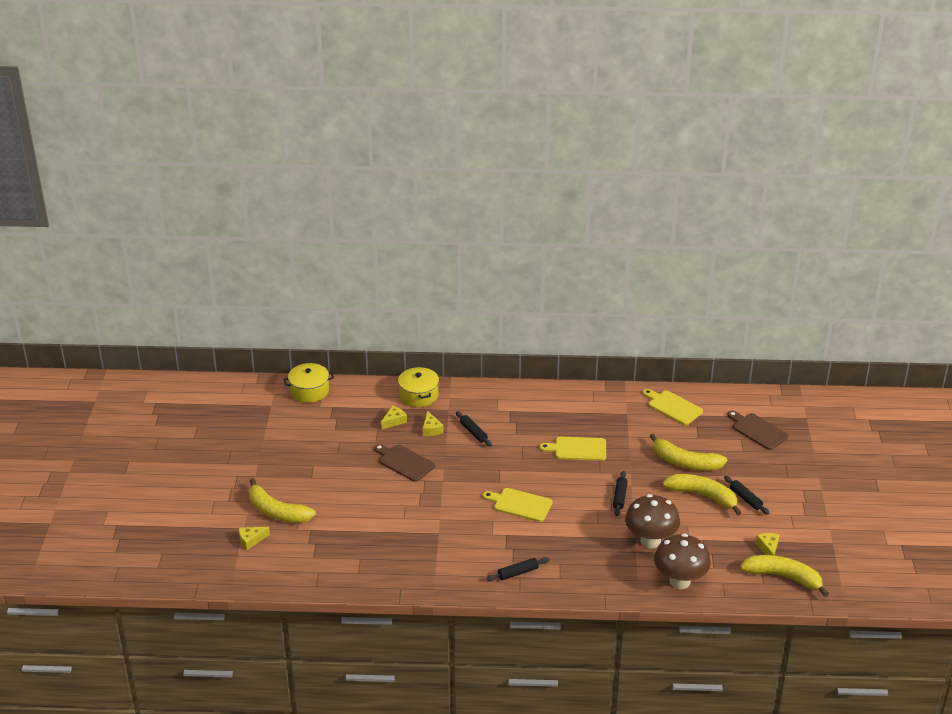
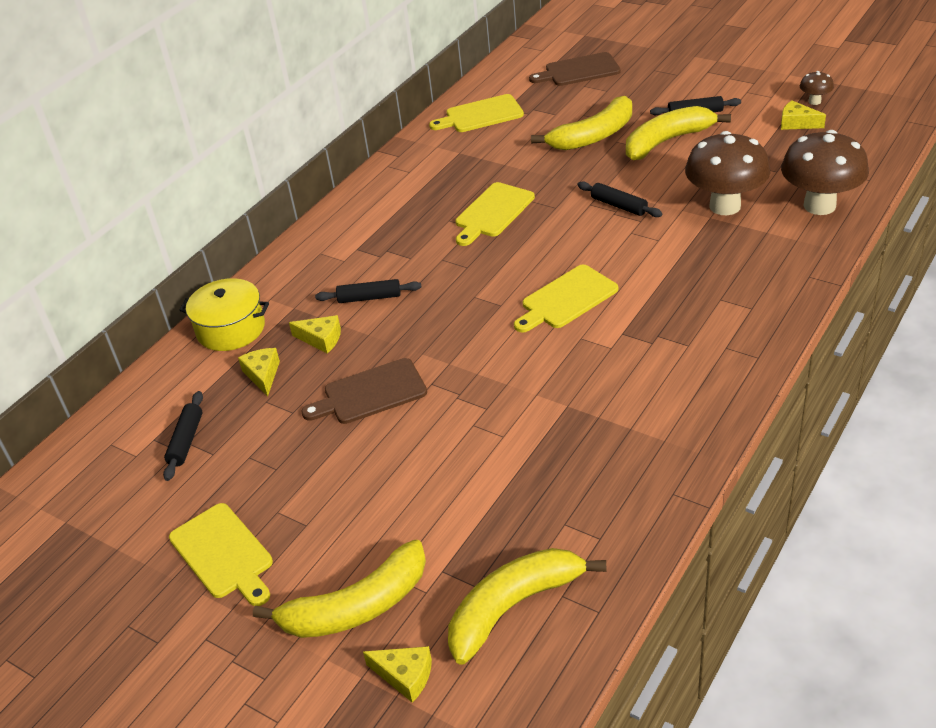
camera: 55 degrees left, 5 degrees up
(251, 540) = (405, 676): yellow cheese -> yellow cheese turned 75 degrees counterclockwise
(281, 460) = (223, 553): none -> yellow cutting board
(309, 391) = (84, 456): yellow pot -> none
(518, 573) = (715, 346): black rolling pin -> black rolling pin (186, 441)
(783, 577) = (856, 127): yellow banana -> yellow banana (513, 606)
(802, 550) = (814, 101): none -> brown mushroom

